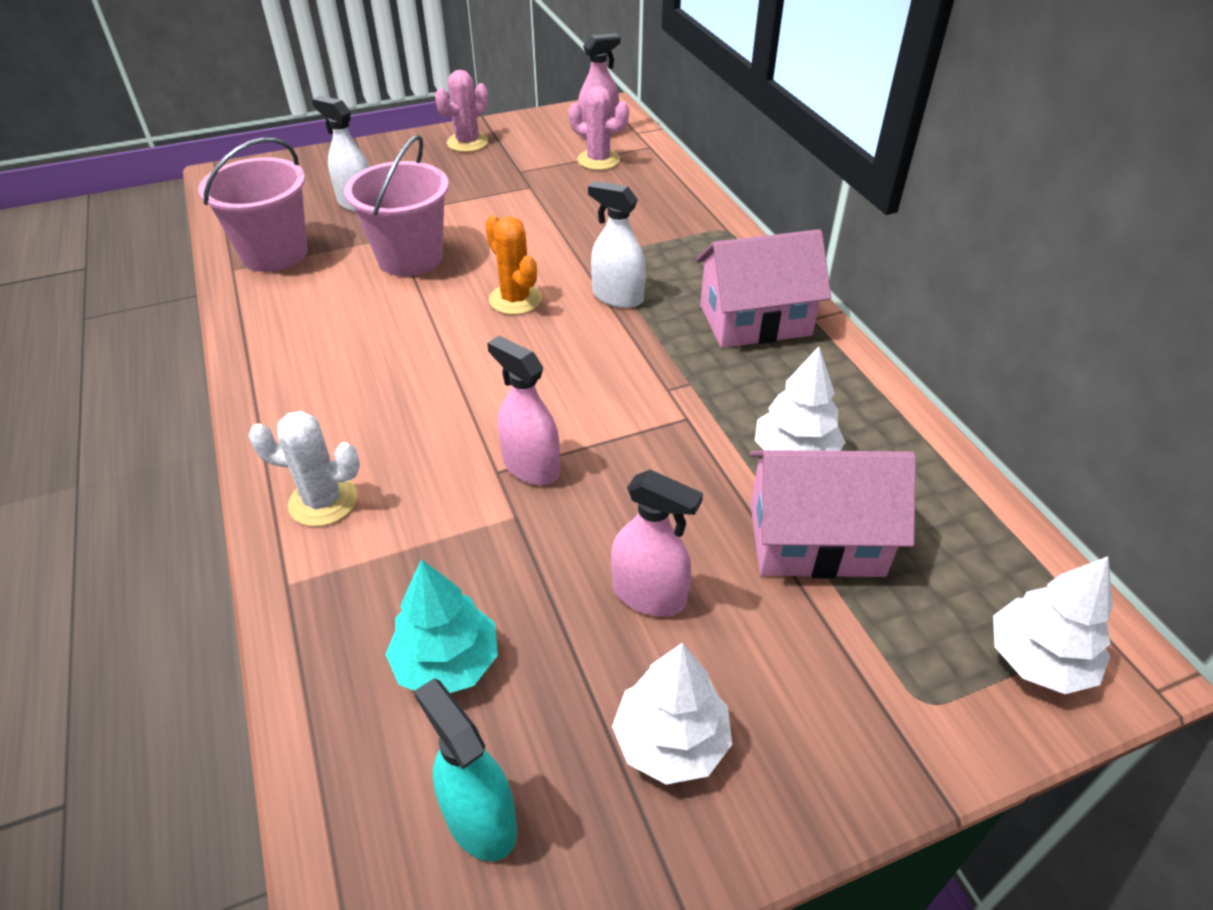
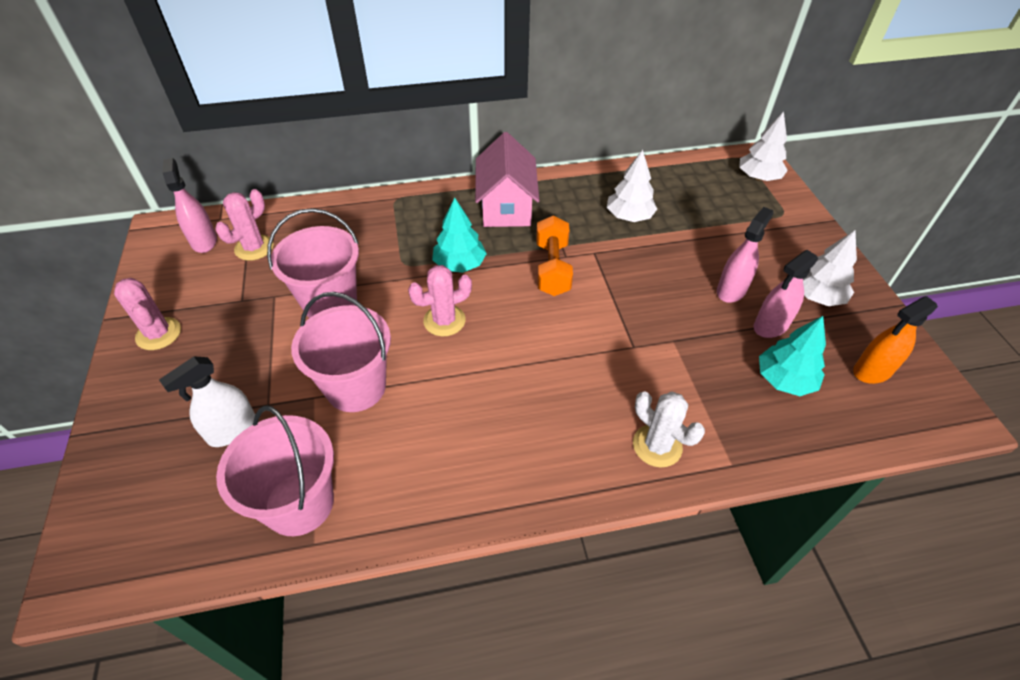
camera: 80 degrees left, 5 degrees up
(323, 501) = (657, 446): white cactus -> white cactus turned 60 degrees counterclockwise
(480, 819) = (872, 371): turquoise spray bottle -> orange spray bottle
(515, 299) = (444, 320): orange cactus -> pink cactus
(528, 220) = (330, 302): none -> pink bucket
(531, 467) = (631, 329): pink spray bottle -> pink spray bottle (771, 326)
(617, 297) = (460, 264): white spray bottle -> turquoise tree
(636, 378) = (552, 268): none -> orange dumbbell
(815, 540) = (692, 223): pink house -> none

